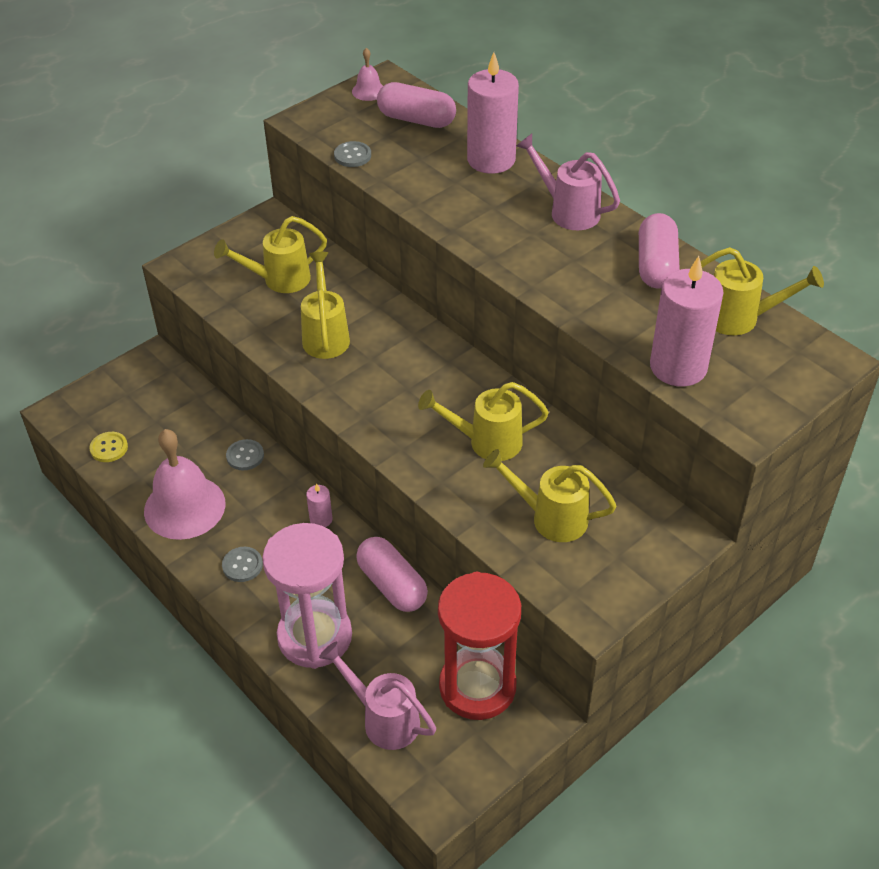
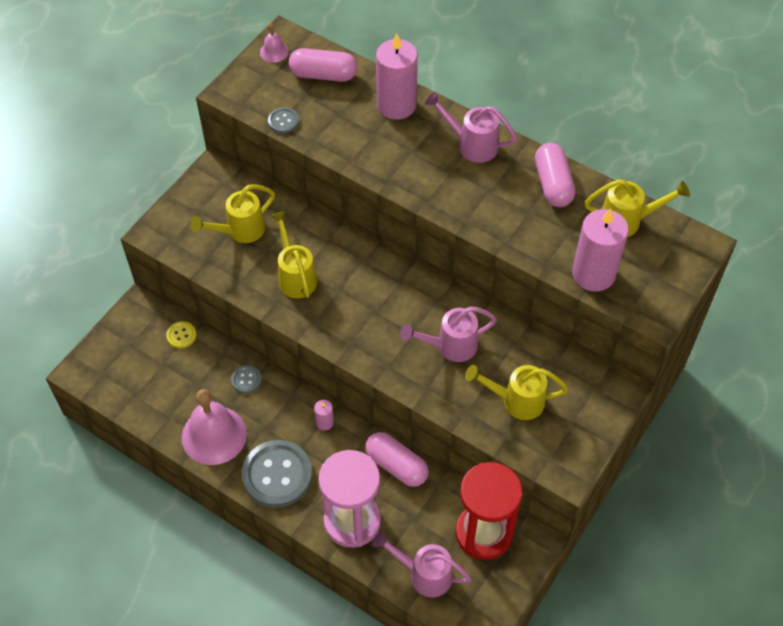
camera: 15 degrees left, 10 degrees up
(109, 448) = (133, 396): yellow button -> yellow button (181, 335)
(242, 565) = (277, 475): grey button -> grey button, size x2.21
(486, 442) = (450, 346): yellow watering can -> pink watering can

